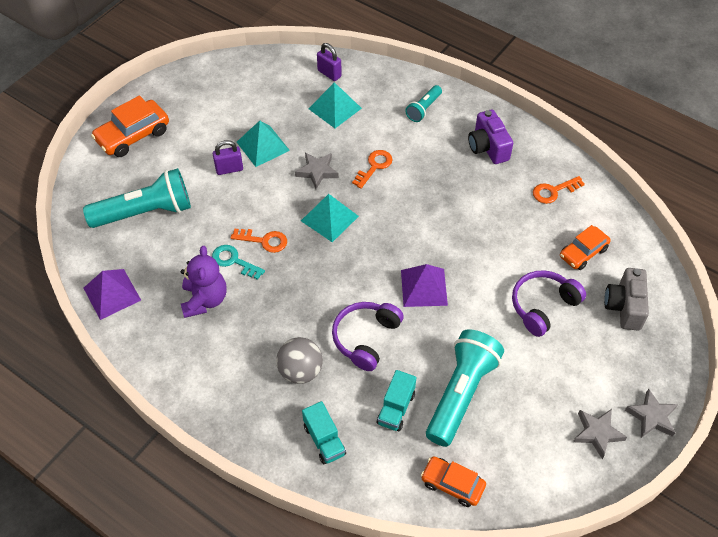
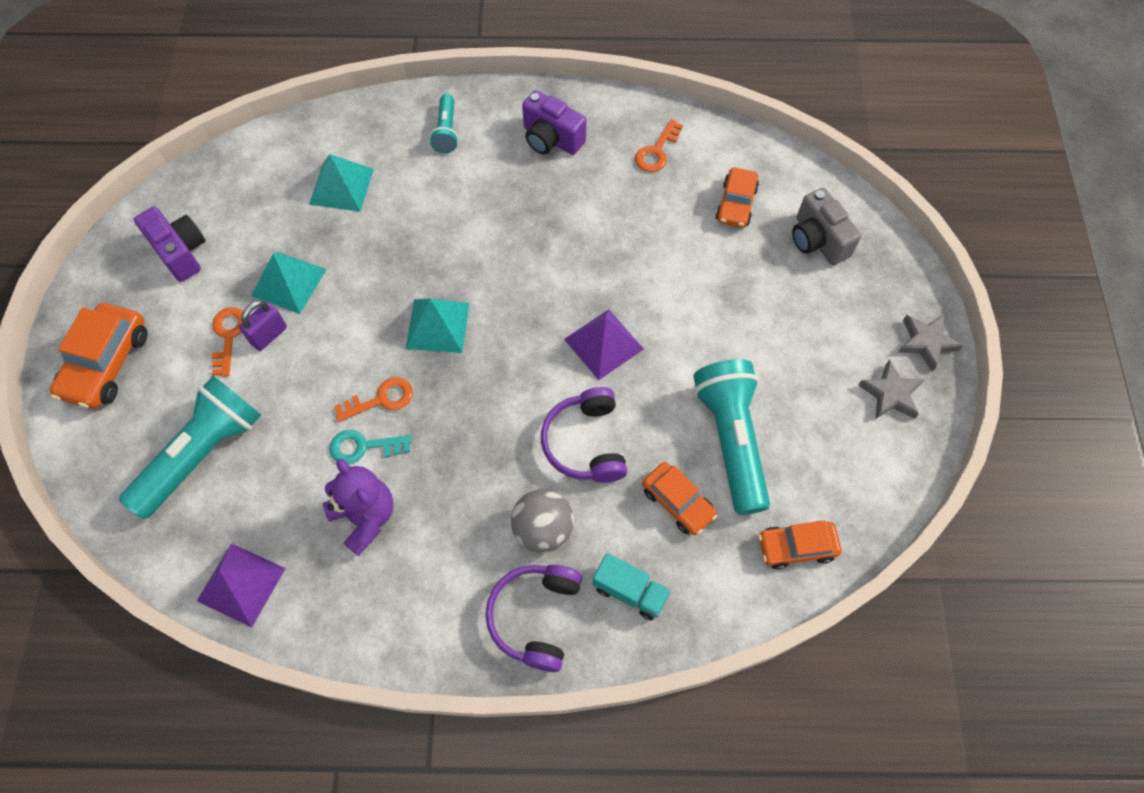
camera: 35 degrees left, 10 degrees up
(217, 97) = (181, 252): none -> purple camera
(317, 171) = (380, 277): grey star -> none
(329, 73) = (302, 146): purple padlock -> none
(374, 166) = (442, 232): orange key -> orange key (228, 336)
(396, 408) = (677, 502): turquoise truck -> orange car
(543, 306) = (740, 288): purple headphones -> purple headphones (535, 616)

